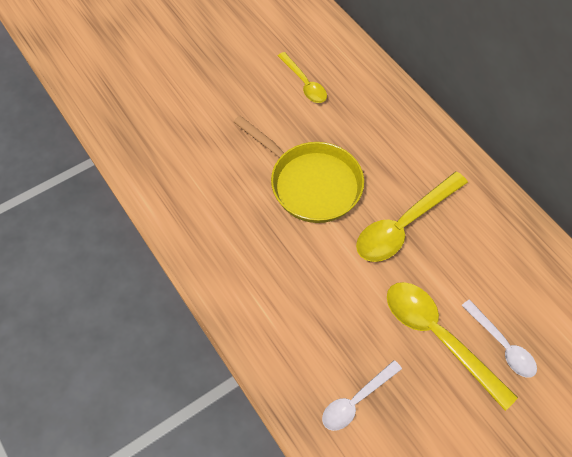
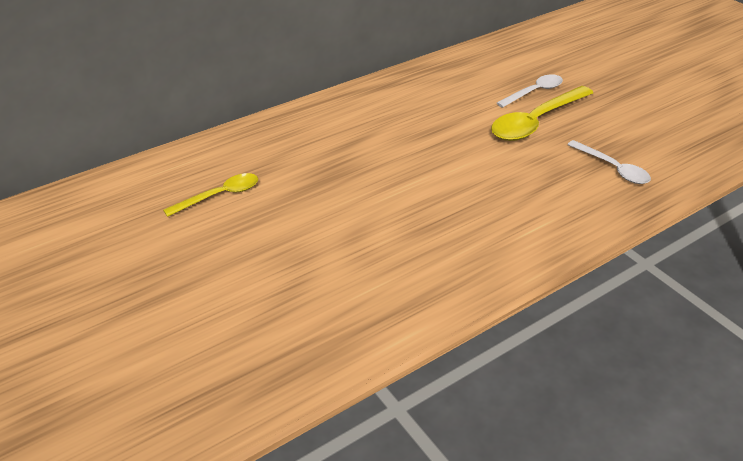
camera: 90 degrees left, 20 degrees down
(311, 183) = (370, 192): yellow pan -> none
(404, 225) = (420, 134): yellow spoon -> none

